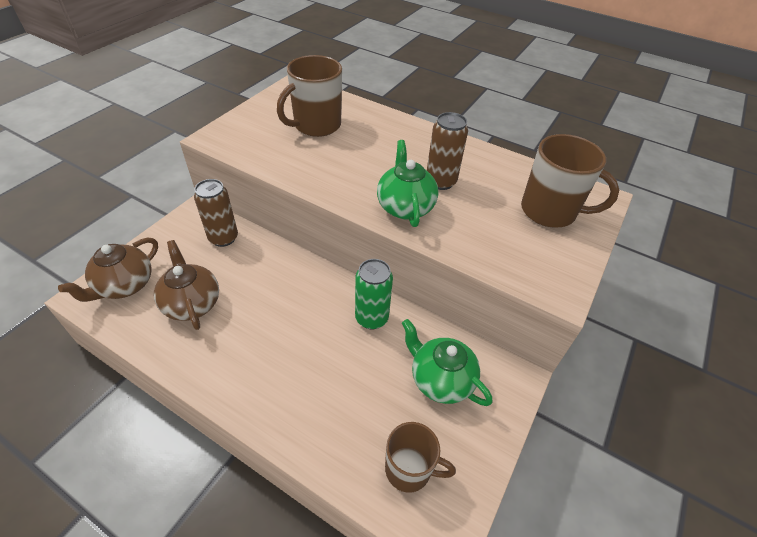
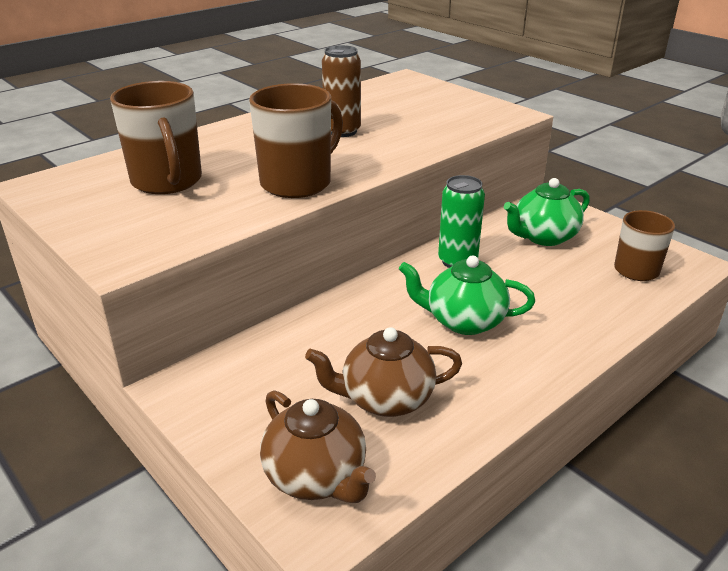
camera: 70 degrees left, 15 degrees down
(223, 238) = (261, 361): brown can -> none
(405, 206) = (373, 153): green teapot -> green teapot (463, 321)
(550, 211) = (414, 98): brown mug -> brown mug (297, 183)

